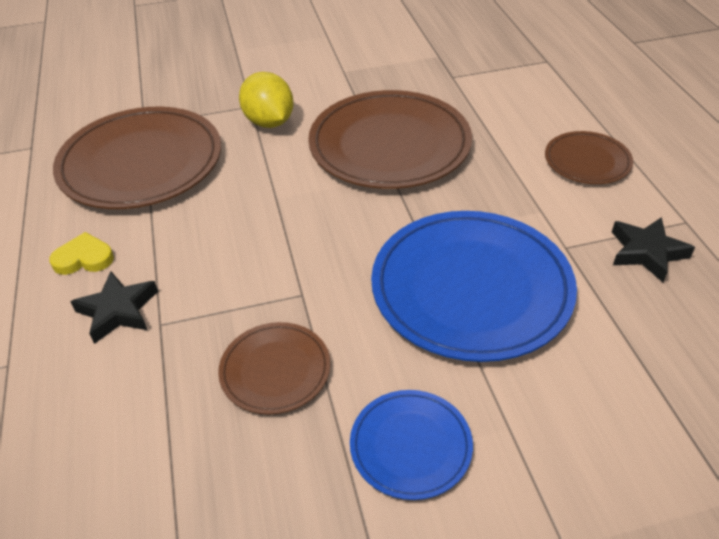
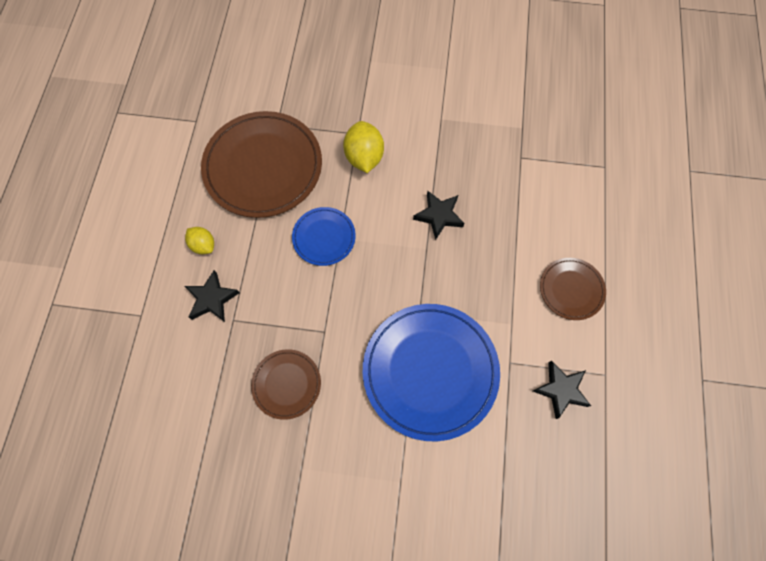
camera: 20 degrees right, 25 degrees up
(84, 258) = (203, 245): yellow heart -> yellow lemon
(389, 145) = (439, 216): brown plate -> black star
(410, 446) = (340, 469): blue plate -> blue plate (324, 237)

